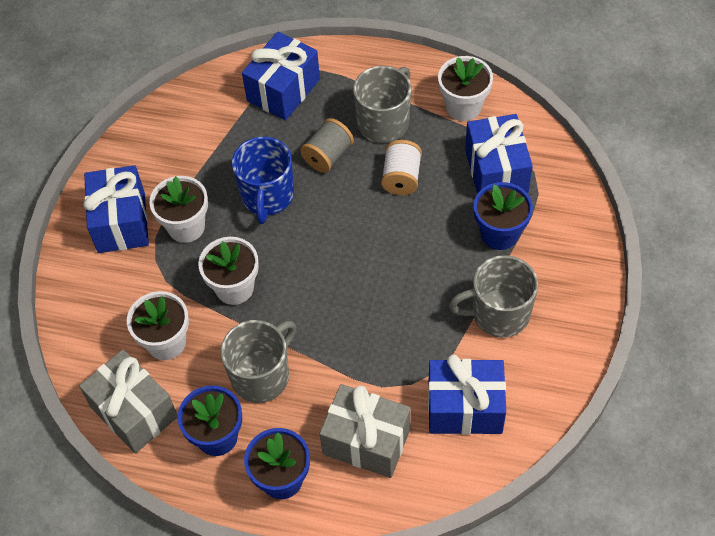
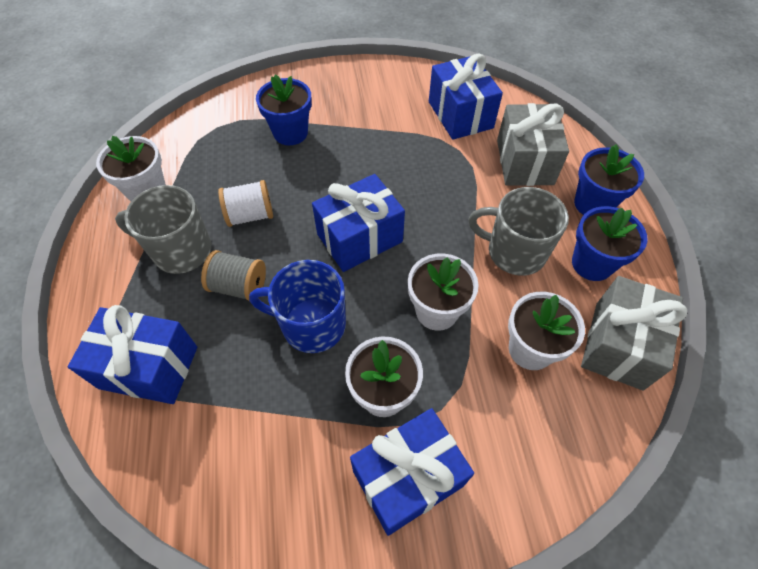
camera: 115 degrees left, 0 degrees up
(267, 196) = (311, 325): blue mug -> blue mug turned 150 degrees counterclockwise
(496, 171) = (222, 150): blue gift -> blue gift (359, 238)
(498, 314) = (369, 116): grey mug -> none

